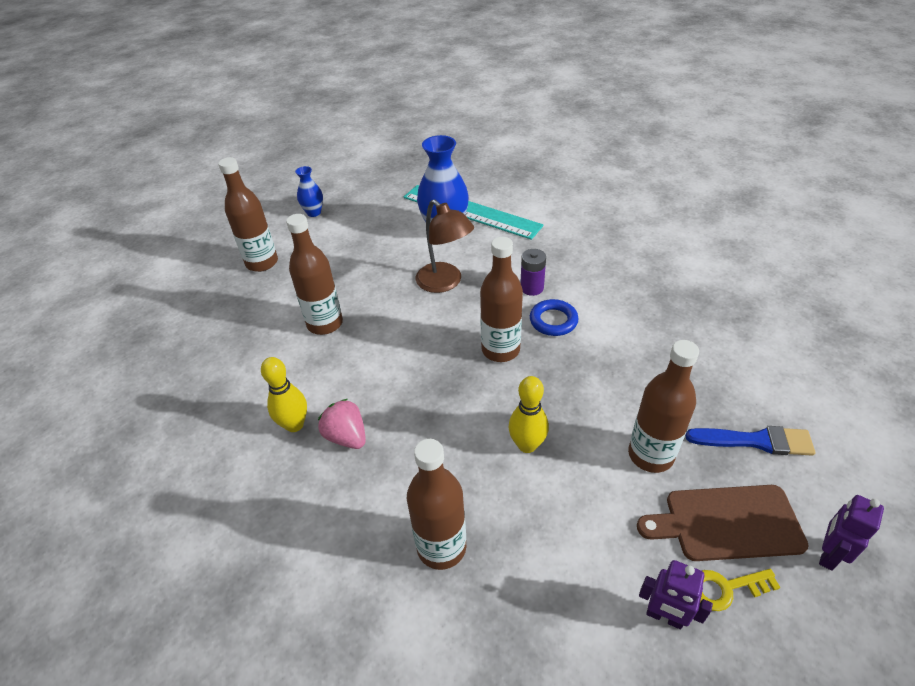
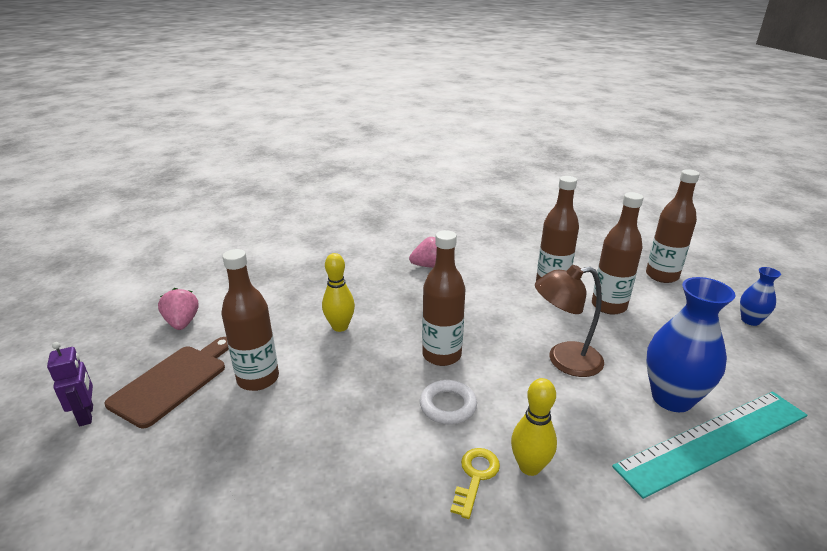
camera: 120 degrees right, 15 degrees down
(294, 424) = (458, 253): yellow bowling pin -> yellow bowling pin (529, 467)
(441, 547) = (319, 272): brown bottle -> brown bottle (608, 306)
(532, 288) = (511, 417): purple battery -> none
(553, 321) = (448, 406): blue ring -> white ring
(664, 616) = (182, 323): purple robot -> pink strawberry
(726, 588) = (153, 354): yellow key -> yellow key (475, 477)
(755, 441) = (183, 450): blue brush -> none

